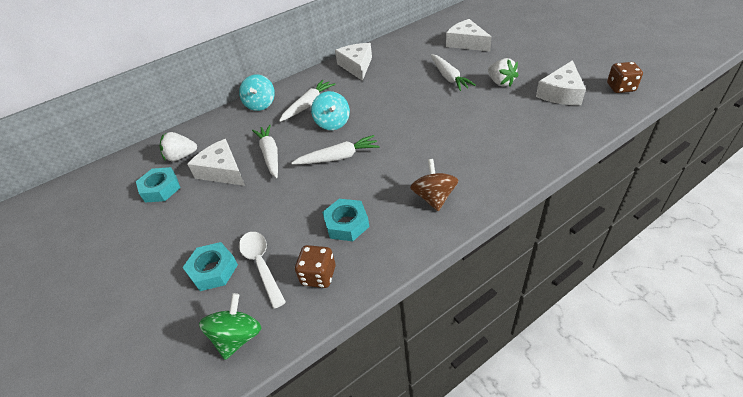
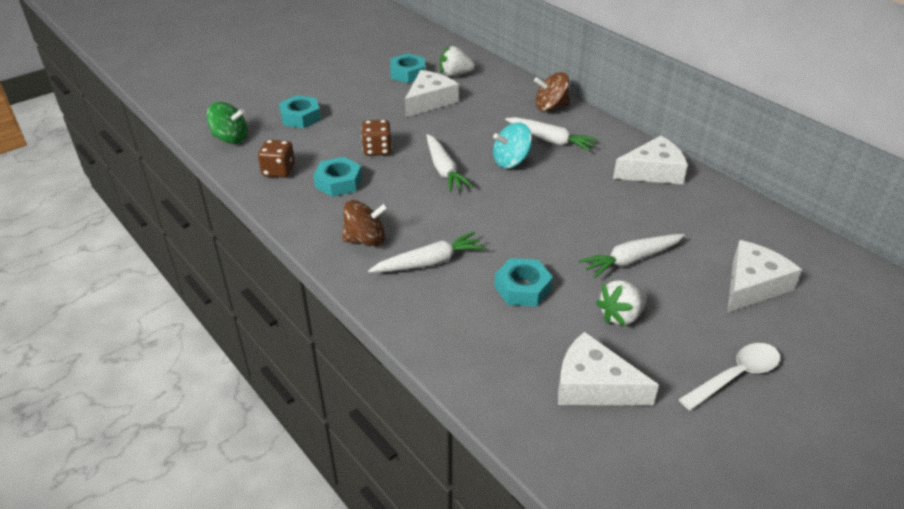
camera: 80 degrees right, 5 degrees down
(181, 156) = (455, 75): white strawberry -> white strawberry turned 75 degrees counterclockwise
(260, 104) = (551, 107): turquoise spinning top -> brown spinning top
(261, 264) = (300, 140): white spoon -> white spoon (735, 376)
(270, 155) = (453, 125): white carrot -> white carrot (429, 262)
(482, 117) = (522, 288): none -> turquoise nut
(620, 88) = (617, 472): brown dice -> brown dice (377, 150)

